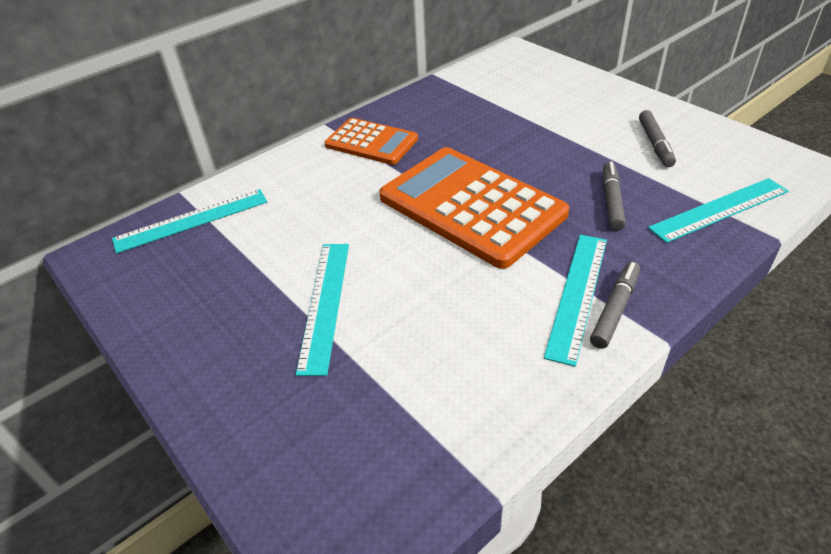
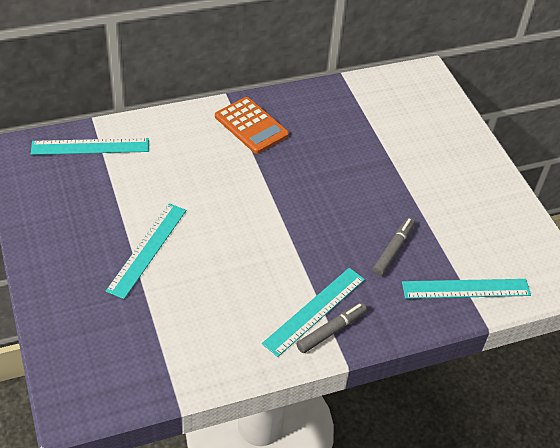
camera: 15 degrees right, 5 degrees up
(471, 206) = (289, 213): orange calculator -> none
(655, 144) = (466, 214): grey marker -> none

